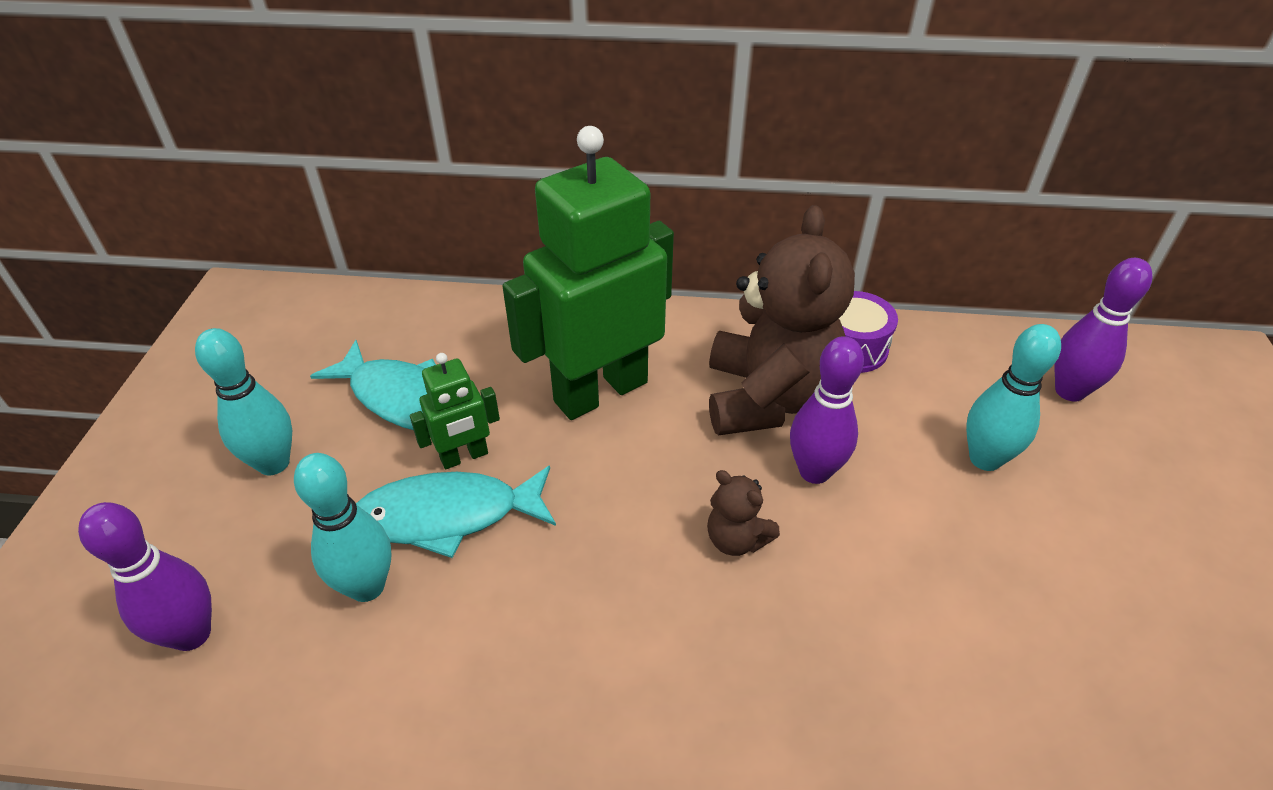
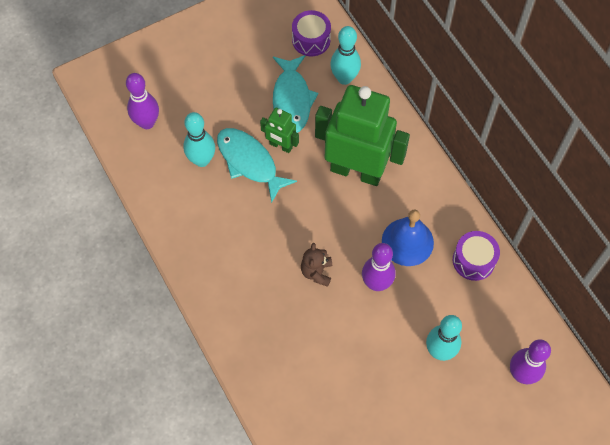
camera: 55 degrees right, 20 degrees up
(273, 463) = (226, 82): turquoise bowling pin -> turquoise bowling pin (344, 78)
(340, 327) = (311, 40): none -> purple drum
(768, 398) = (407, 242): brown teddy bear -> blue bell

